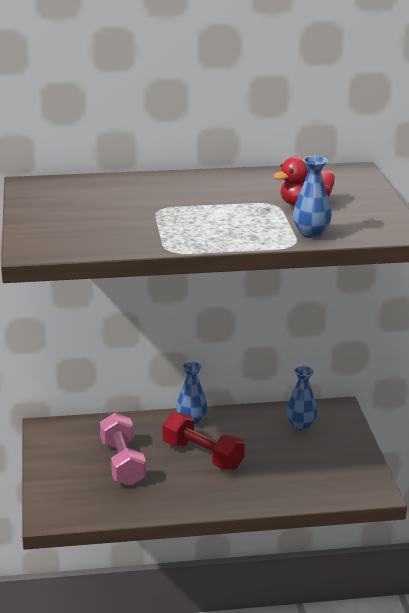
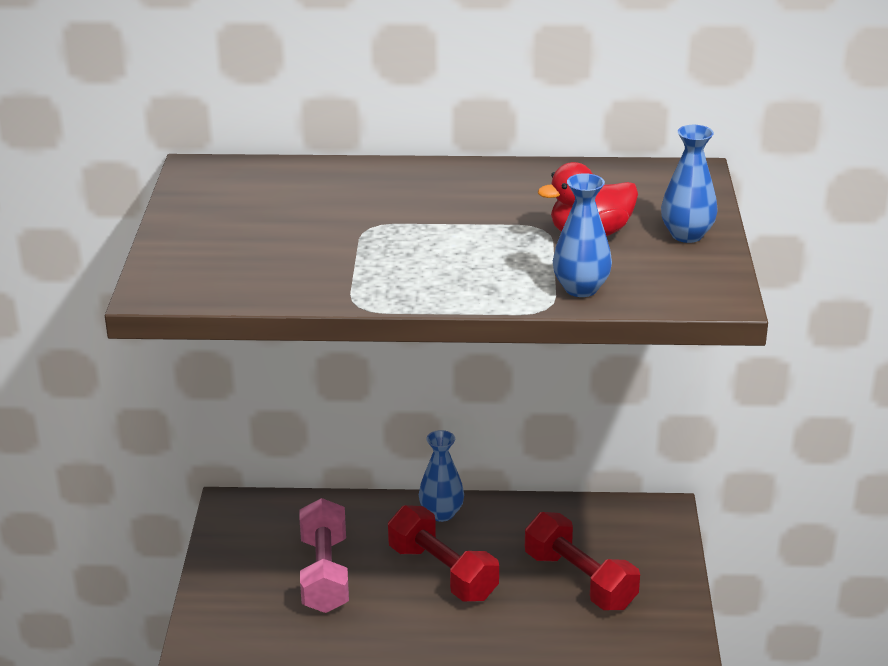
camera: 10 degrees right, 5 degrees up
(295, 452) = (580, 580): none -> red dumbbell
(301, 425) = (599, 536): blue vase -> blue vase (687, 235)

